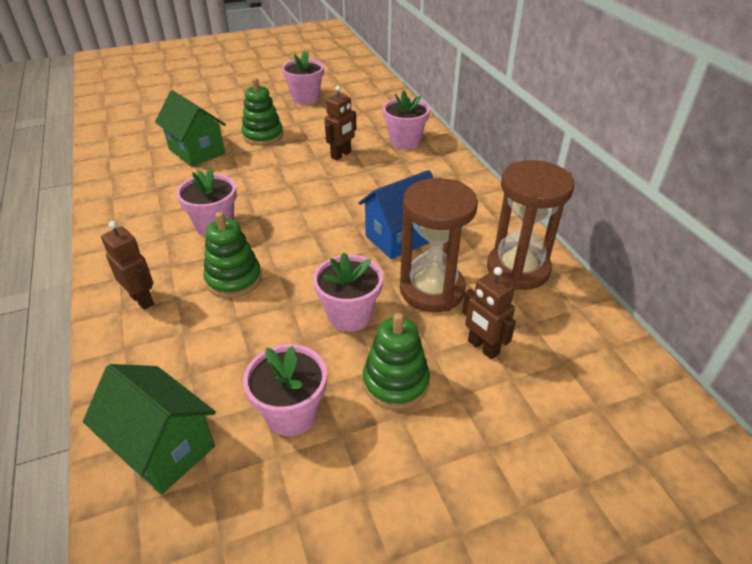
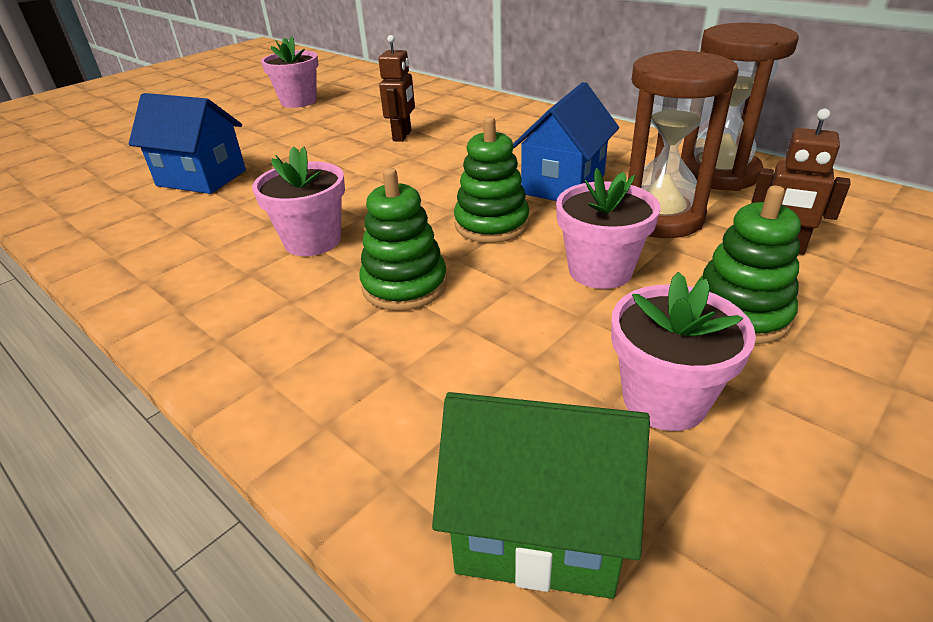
camera: 25 degrees left, 5 degrees down
(142, 299) = (289, 354): brown robot -> none
(197, 151) = (202, 178): green house -> blue house
(263, 135) = (280, 143): green stacking toy -> green stacking toy (491, 224)
(405, 142) = (463, 109): pink flower pot -> none

